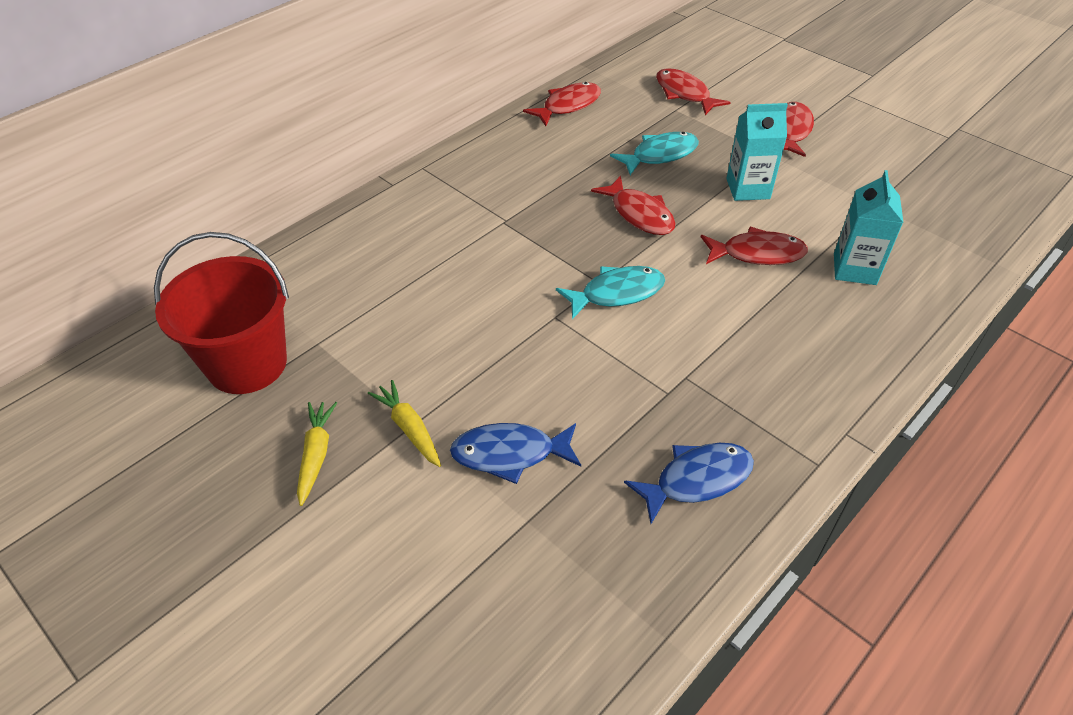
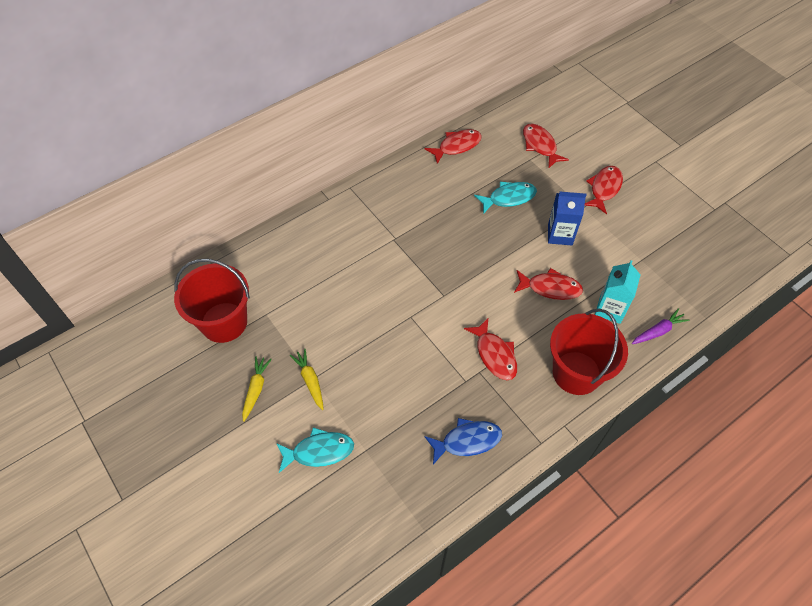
camera: 10 degrees right, 10 degrees up
(509, 454) = (364, 406): blue fish -> none
(617, 293) = (453, 305): turquoise fish -> turquoise fish (319, 451)
(639, 214) = (482, 246): red fish -> red fish (494, 355)
(748, 189) = (560, 234): turquoise carton -> blue carton
(837, 357) = (576, 373): none -> red bucket
(935, 287) = (658, 331): none -> purple carrot

